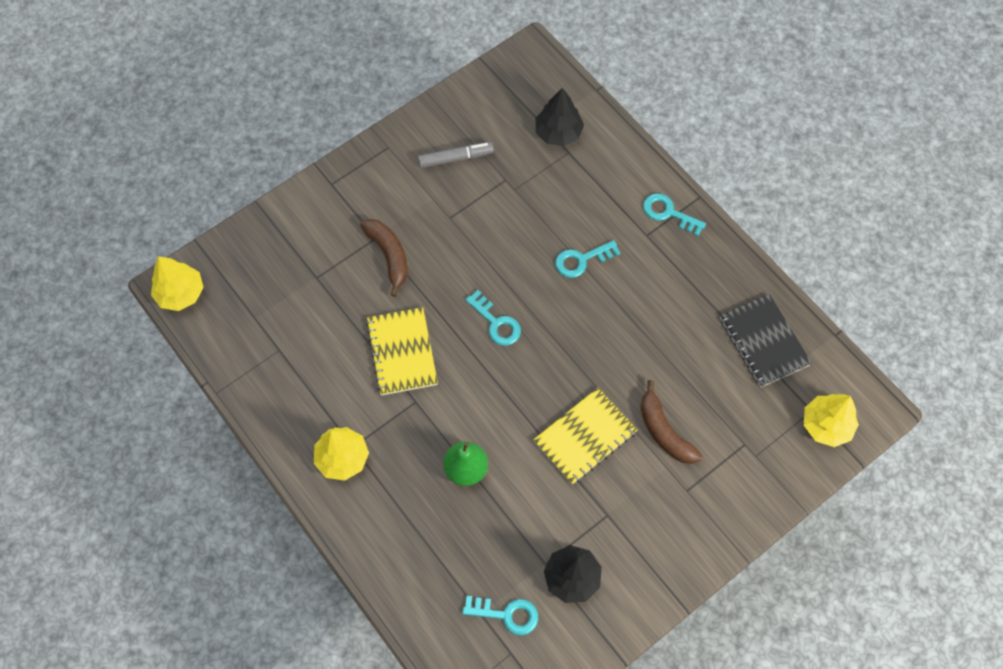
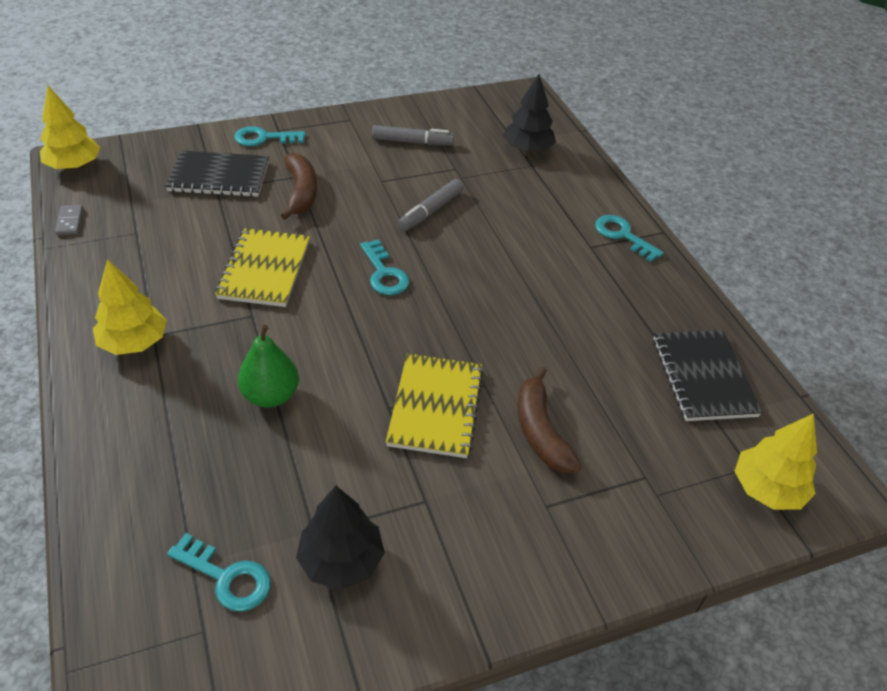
camera: 15 degrees right, 20 degrees down
(218, 357) = (70, 221): none -> grey domino
(311, 262) = (219, 176): none -> black notebook
(505, 240) = (431, 211): none -> grey marker
(581, 260) = (507, 248): turquoise key -> turquoise key (264, 138)
(585, 437) = (436, 407): yellow notebook -> yellow notebook turned 60 degrees counterclockwise

